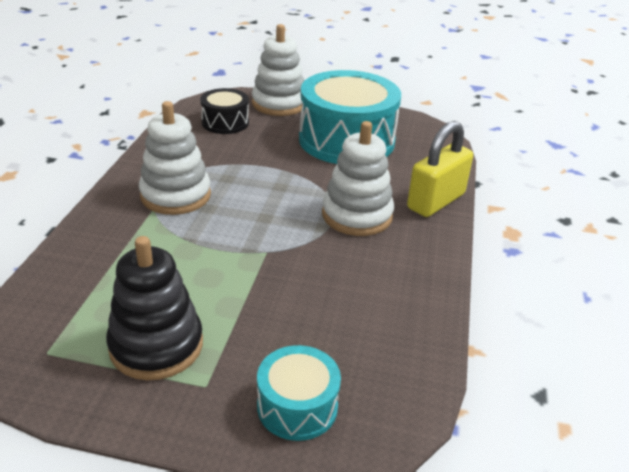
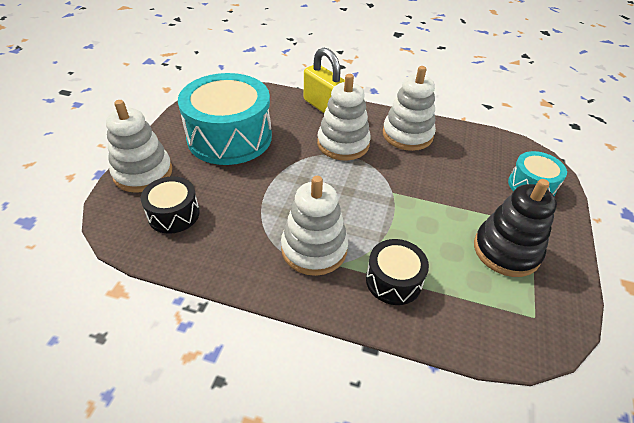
camera: 85 degrees left, 10 degrees up
(125, 244) = (393, 280): none -> black drum
(397, 274) = (407, 135): none -> white stacking toy

